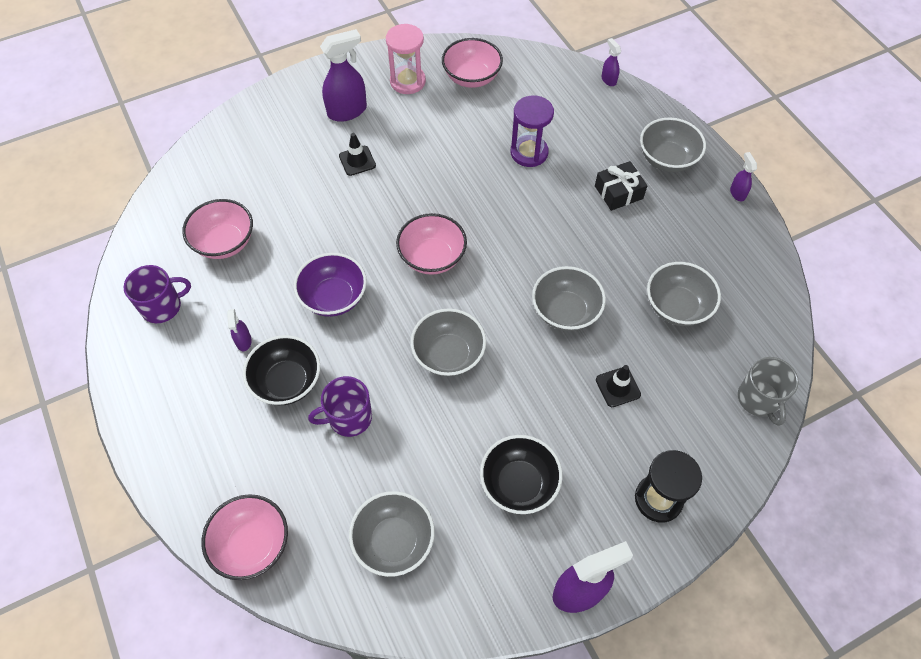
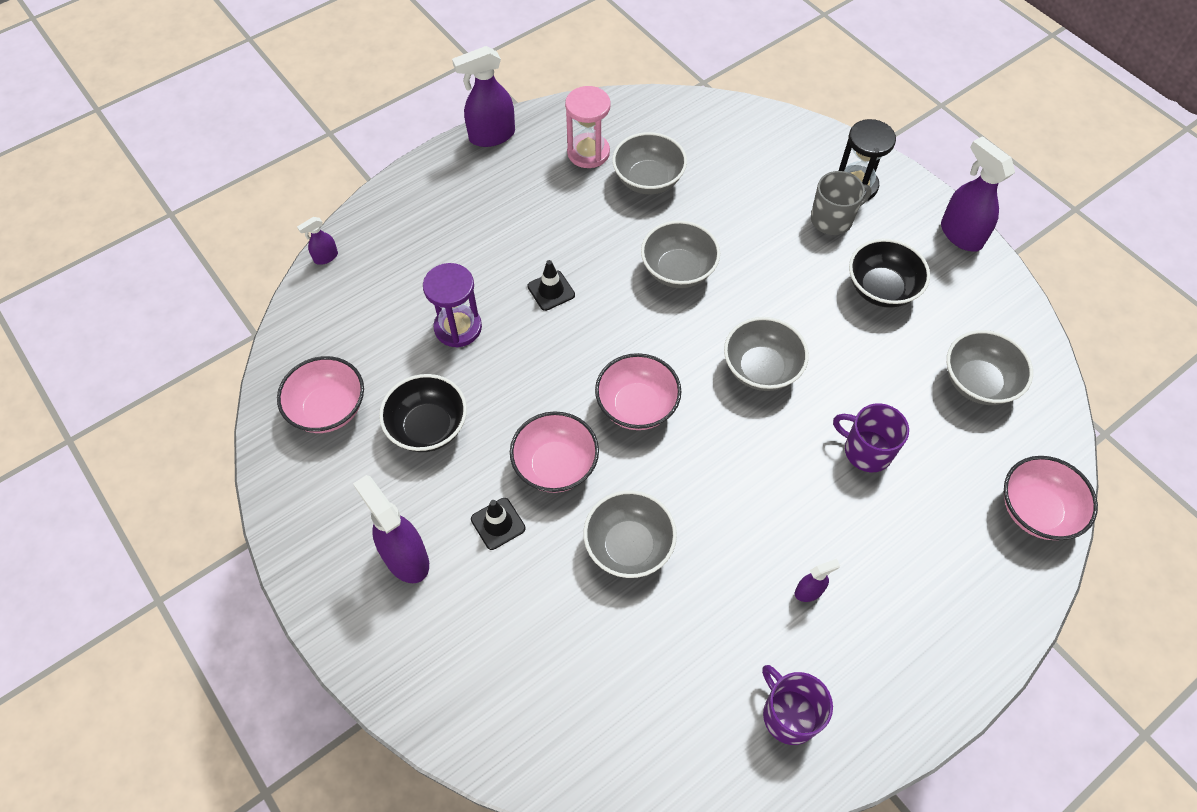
camera: 100 degrees left, 0 degrees up
(224, 242) = (669, 663): pink bowl -> pink bowl (555, 466)
(287, 382) = (846, 526): black bowl -> black bowl (428, 427)
(333, 297) = (720, 502): purple bowl -> none
(349, 417) = (866, 450): purple mug -> purple mug turned 150 degrees clockwise
(407, 81) = (340, 488): pink hourglass -> pink hourglass (588, 152)
(618, 192) = (507, 236): black gift -> none
(618, 387) = (753, 221): black traffic cone -> black traffic cone (551, 291)
(667, 159) = (451, 195): grey bowl -> grey bowl (629, 546)
(737, 193) = (491, 136): purple spray bottle -> purple spray bottle, size x1.99
(759, 399) = (733, 120): grey mug -> grey mug (832, 219)

